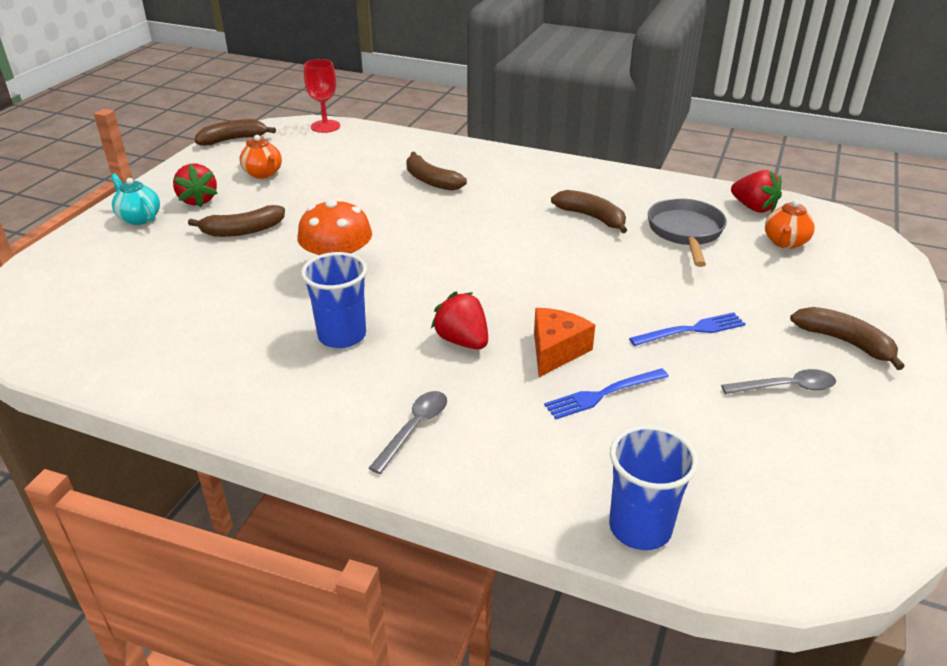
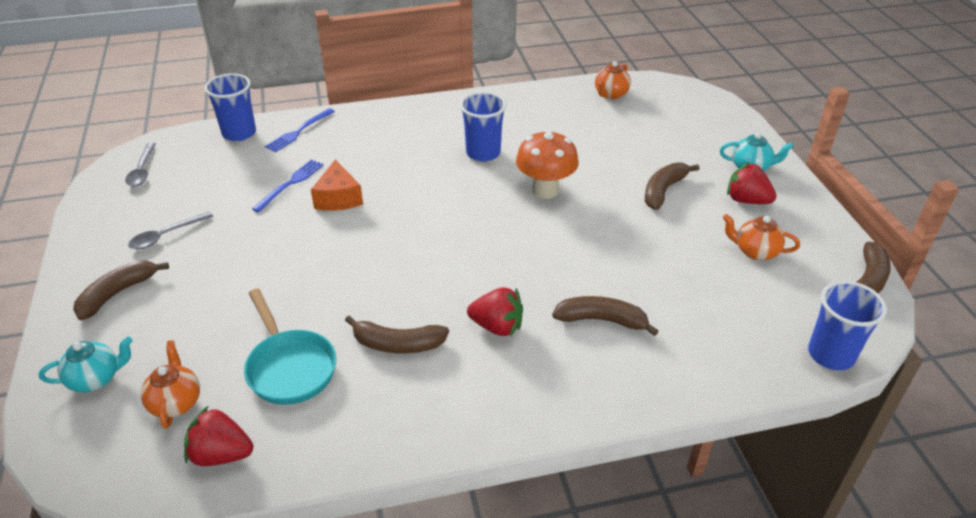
camera: 145 degrees right, 5 degrees up
(86, 345) = (610, 94): none -> orange teapot
(325, 126) = (831, 354): red goblet -> blue cup
(414, 428) = (385, 128): grey spoon -> grey spoon (142, 170)
(462, 341) = (405, 180): red strawberry -> red strawberry (497, 326)
(685, 232) = (290, 367): grey pan -> turquoise pan
(691, 330) = (247, 253): blue fork -> blue fork (299, 131)
(845, 342) = (117, 293): brown banana -> brown banana turned 120 degrees clockwise
(857, 278) = (96, 379): none -> turquoise teapot

